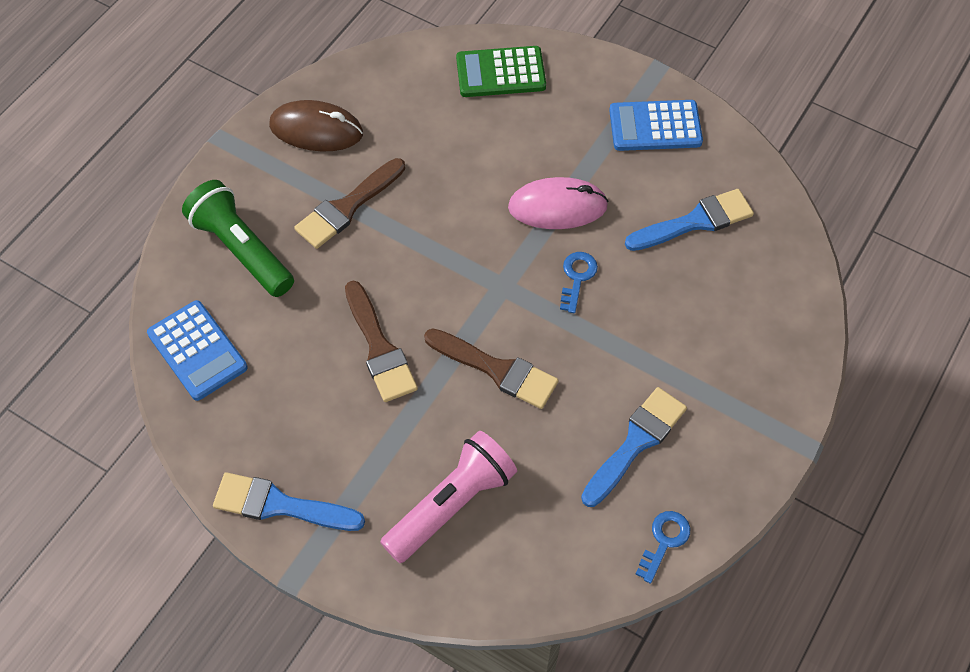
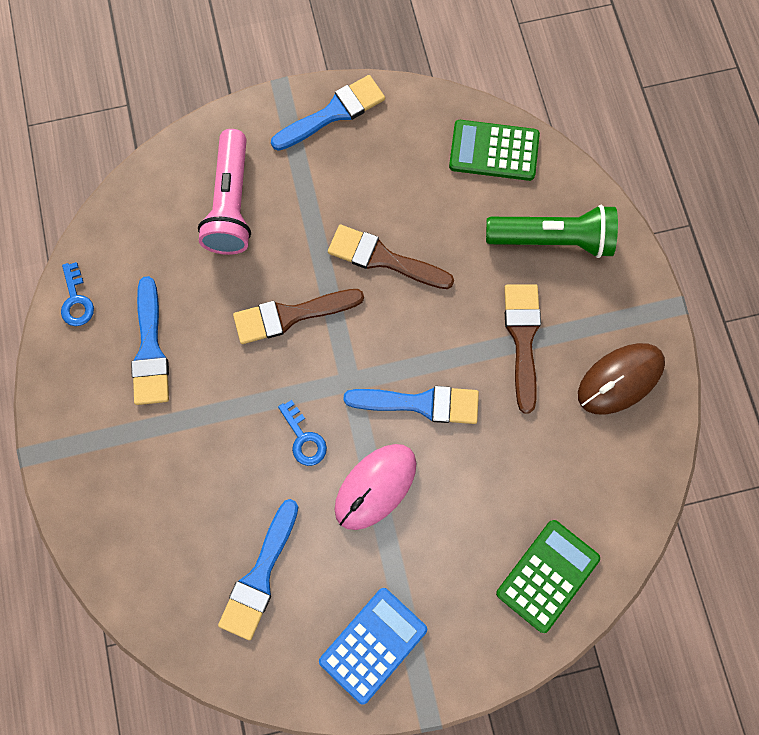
camera: 135 degrees right, 15 degrees up
(197, 350) = (494, 151): blue calculator -> green calculator
(468, 229) = (420, 403): none -> blue brush

